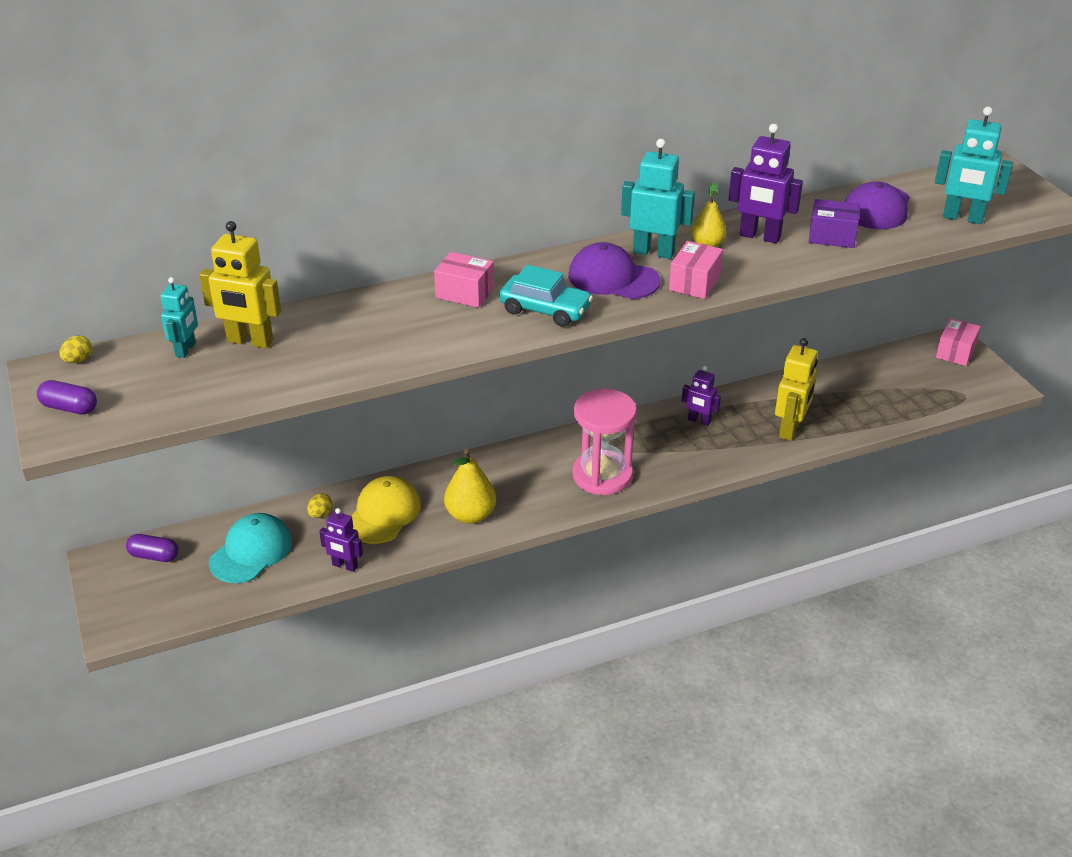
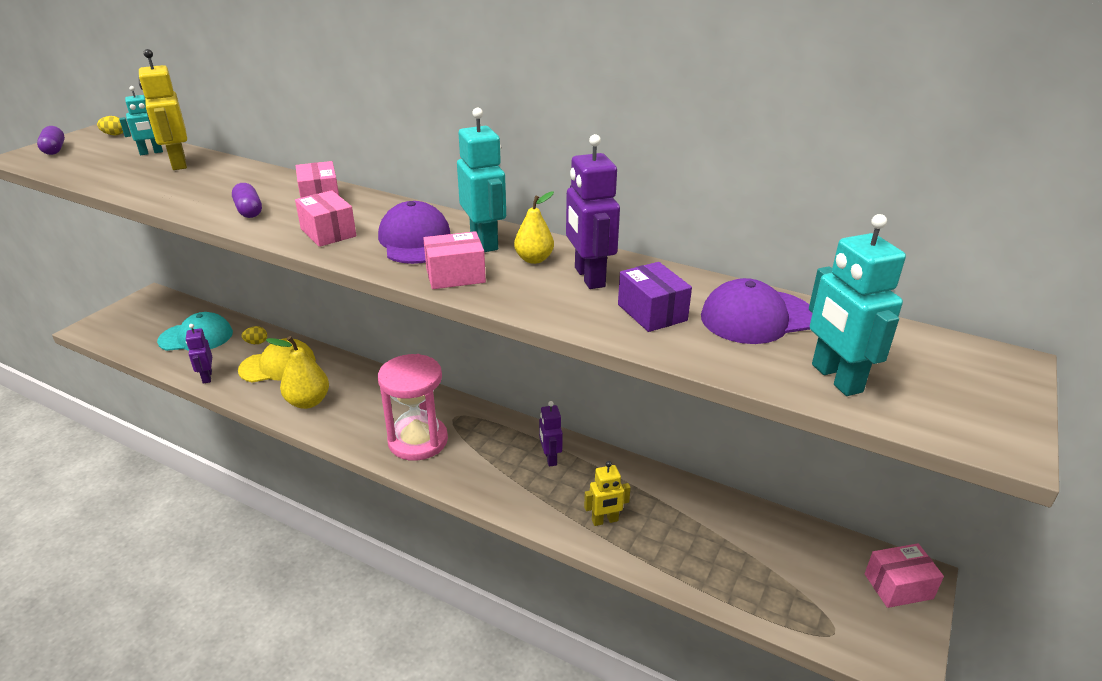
camera: 50 degrees right, 5 degrees down
(154, 556) = (168, 308): purple capsule -> purple capsule (249, 211)
(545, 310) = (328, 232): turquoise car -> pink box
(790, 429) = (605, 520): yellow robot -> yellow robot, size x0.62

